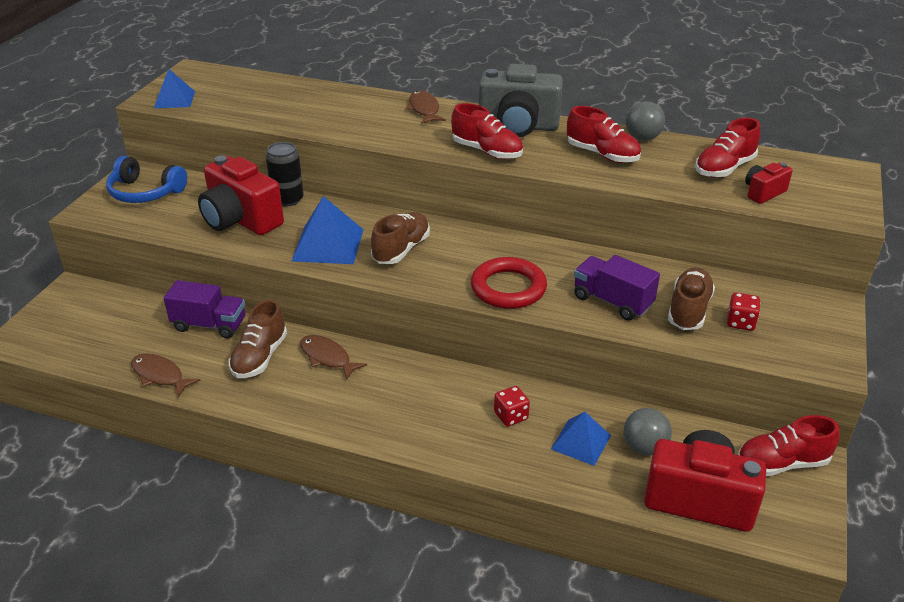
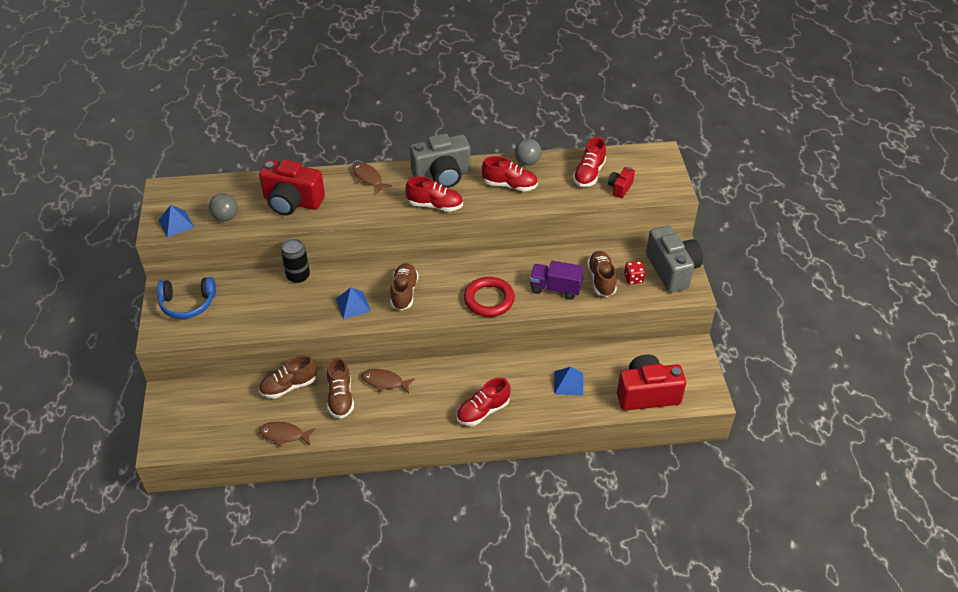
camera: 25 degrees left, 10 degrees up
(209, 325) = (289, 386): purple truck -> brown shoe
(240, 220) = (277, 304): red camera -> red camera (292, 202)
(328, 245) = (353, 305): blue pyramid -> blue pyramid, size x0.65
(511, 416) = (520, 381): red dice -> none
(644, 447) = (604, 373): grey ball -> grey ball (225, 217)
(782, 463) = (680, 356): red shoe -> red shoe (483, 411)
(810, 329) = (672, 270): none -> grey camera

